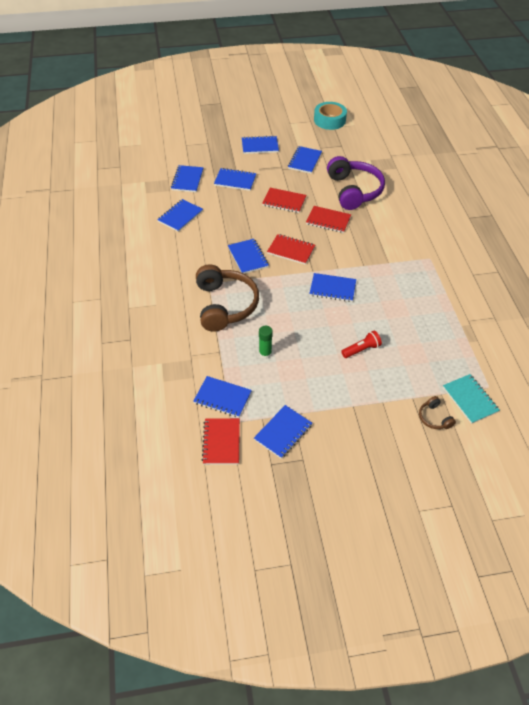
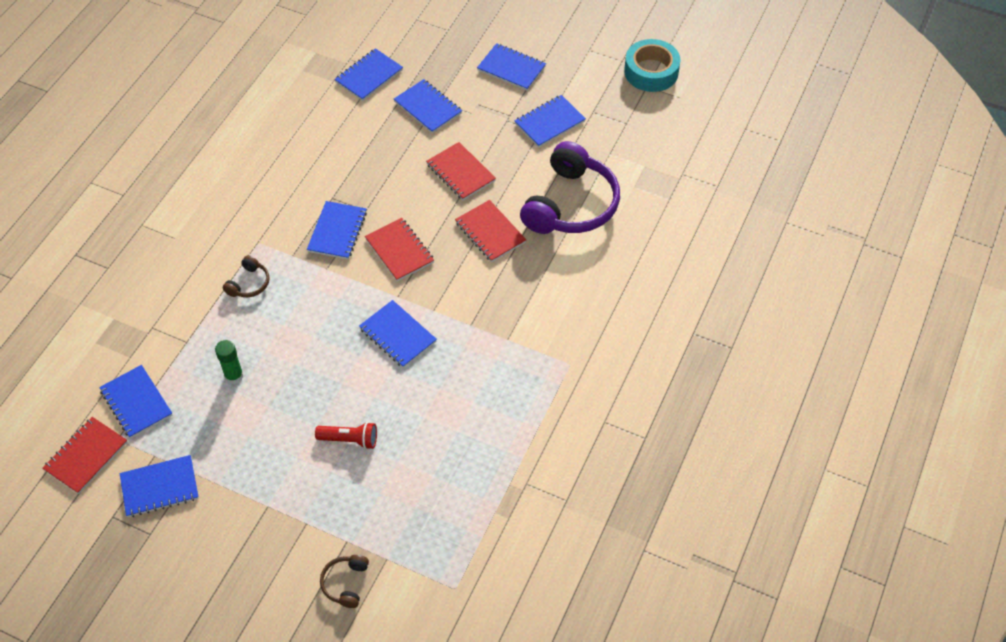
camera: 35 degrees right, 5 degrees up
(180, 216) = (311, 127): blue notebook -> none
(225, 305) = (249, 283): brown headphones -> brown headphones, size x0.43
(470, 399) = (414, 589): turquoise notebook -> none

